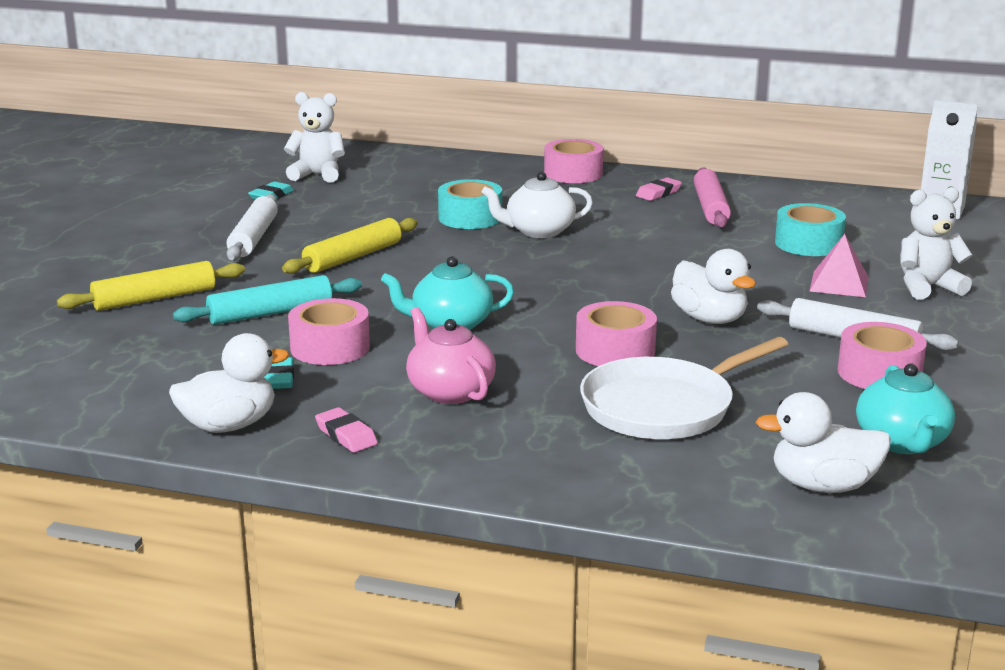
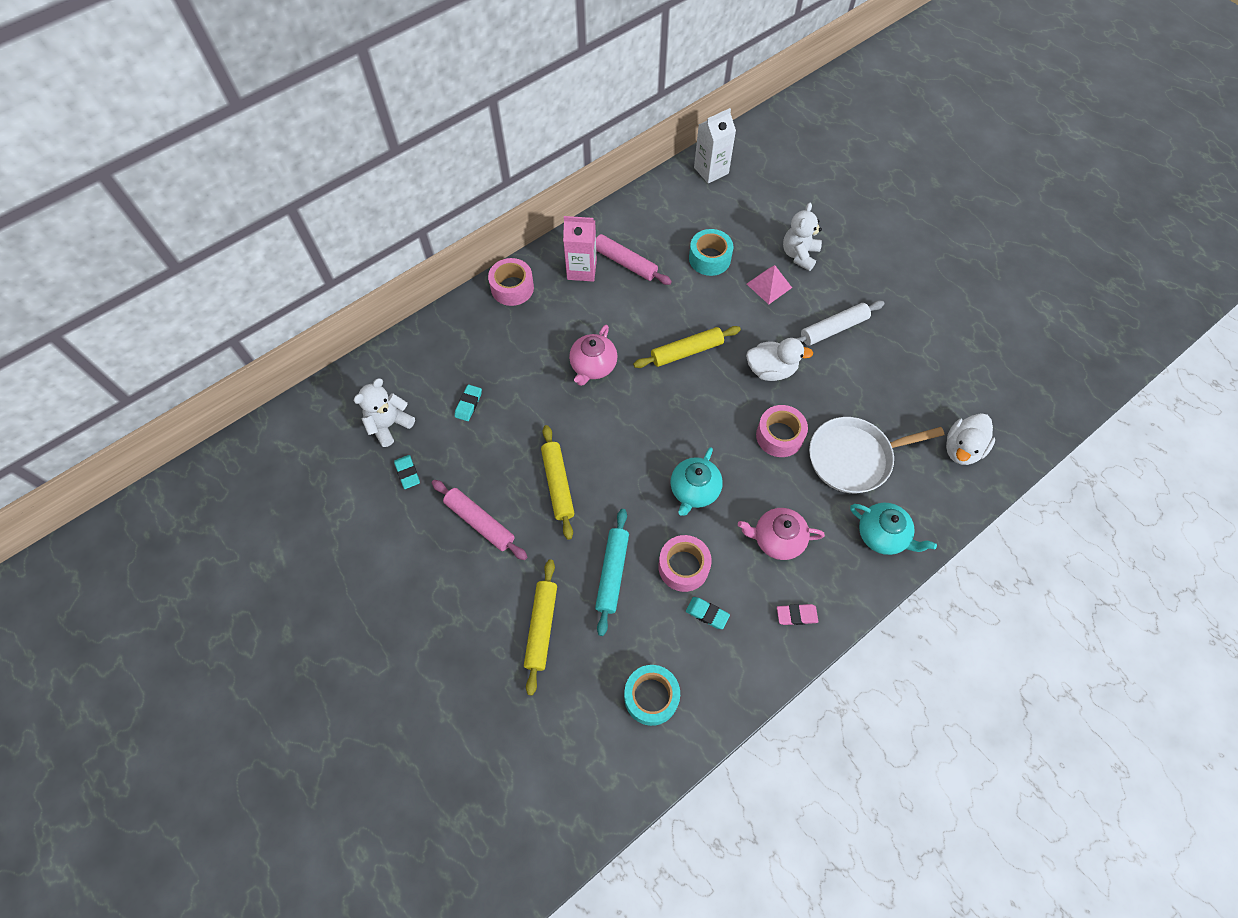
camera: 55 degrees left, 40 degrees up
(229, 425) = (750, 667): white duck -> none
(253, 238) = (480, 522): white rolling pin -> pink rolling pin
(393, 196) = (468, 404): none -> turquoise eraser
(470, 217) = (542, 386): turquoise tape -> turquoise tape (651, 697)
(539, 231) = (593, 366): white teapot -> pink teapot
(646, 268) = (686, 351): none -> yellow rolling pin
(658, 193) = (581, 270): pink eraser -> pink carton
(663, 407) = (853, 458): white pan -> white pan turned 75 degrees clockwise
(879, 373) = (875, 347): pink tape -> none
(902, 442) = (943, 391): turquoise teapot -> turquoise teapot (882, 535)

